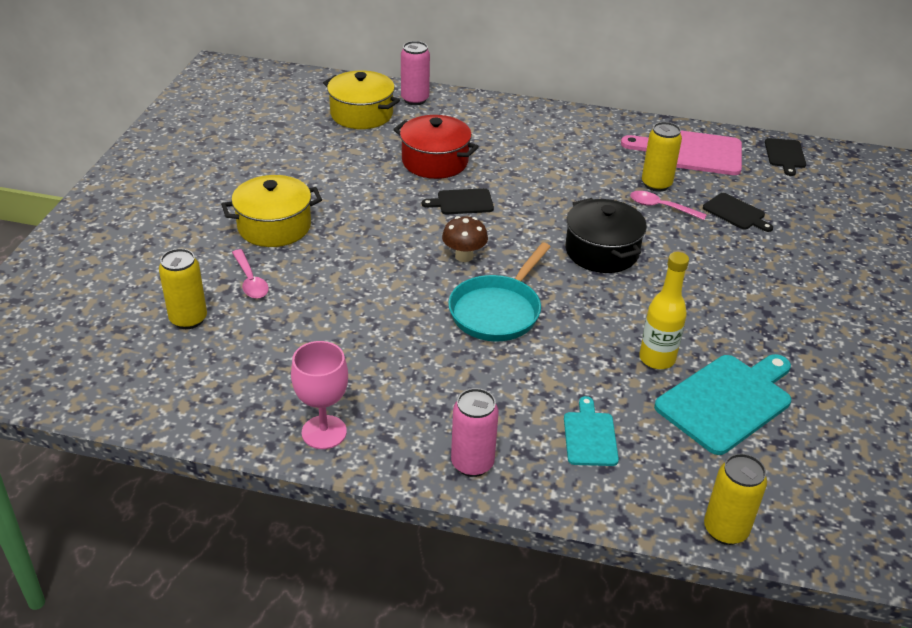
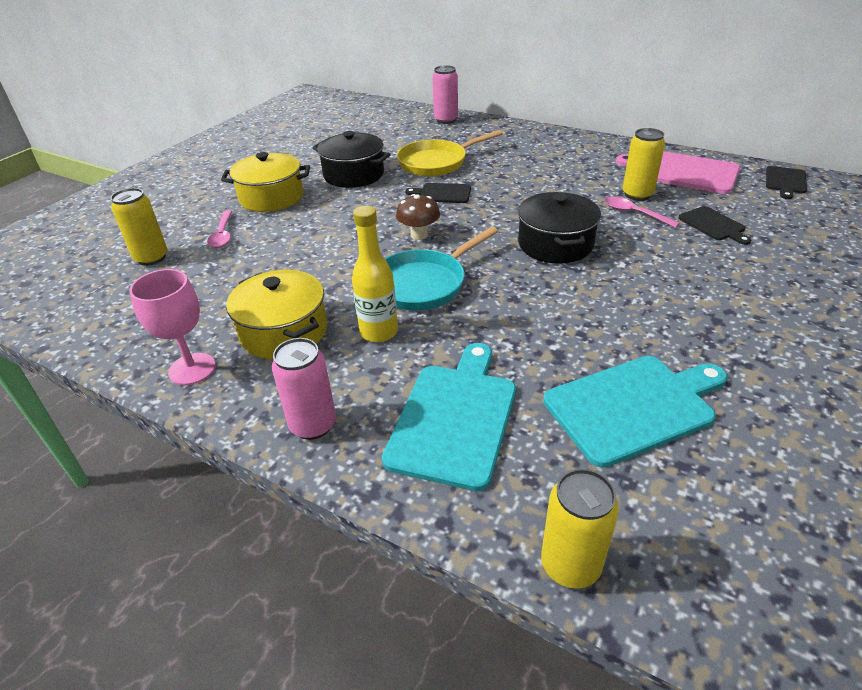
camera: 20 degrees right, 0 degrees up
(351, 187) = (354, 175): none -> black pot
(361, 114) = (395, 127): yellow pot -> yellow pot (284, 332)
(435, 161) = (436, 162): red pot -> yellow pan
(590, 436) = (455, 418): turquoise cutting board -> turquoise cutting board, size x1.83
(657, 359) = (568, 350): yellow bottle -> yellow bottle (379, 332)

